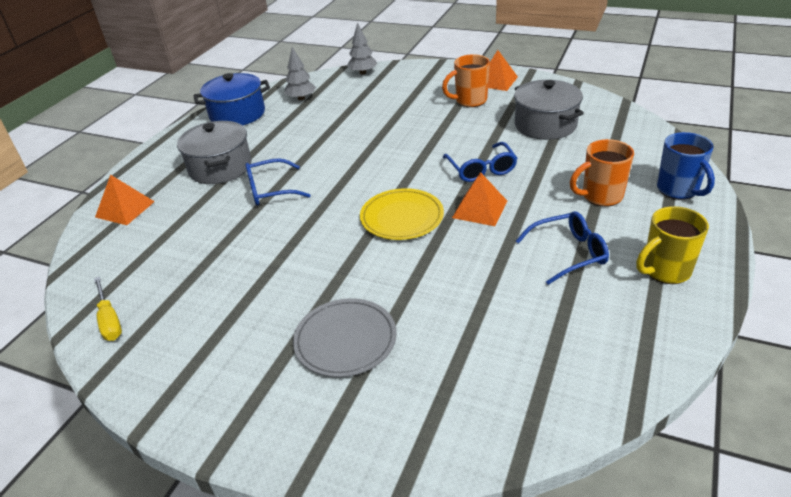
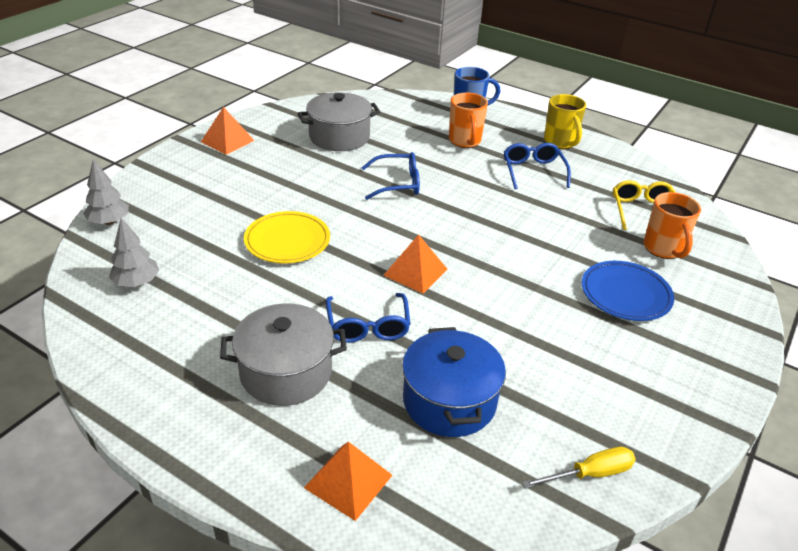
camera: 85 degrees left, 0 degrees up
(237, 114) = (131, 351): blue pot -> blue pot (449, 401)
(345, 340) = (625, 294): grey plate -> blue plate
(402, 218) = (459, 240): yellow plate -> yellow plate (287, 241)
(470, 101) = (258, 164): orange mug -> orange mug (663, 249)
(480, 209) = (461, 197): orange pyramid -> orange pyramid (415, 272)
(532, 358) = (643, 211): none -> yellow glasses

